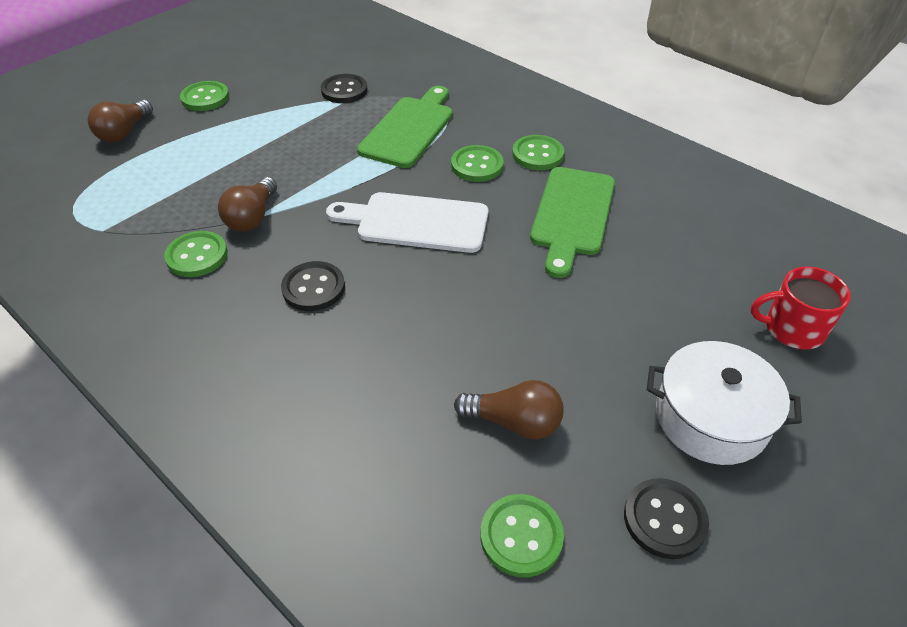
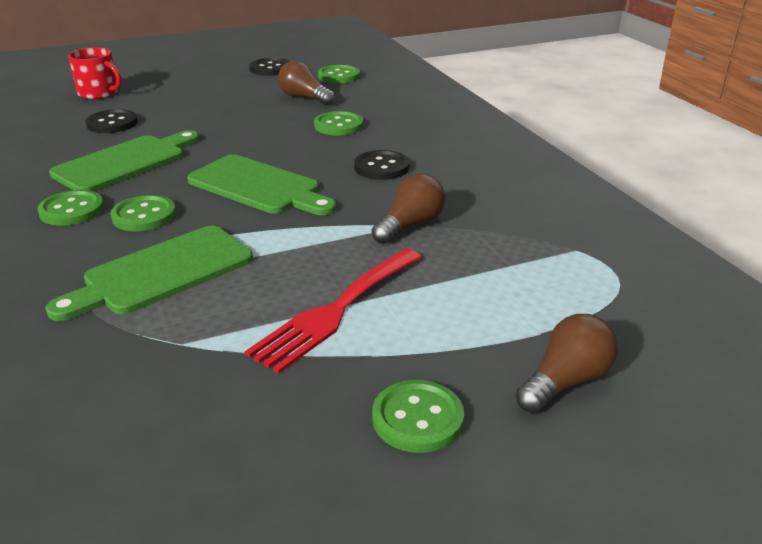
camera: 155 degrees left, 15 degrees down
(197, 256) = (476, 208): green button -> green button (338, 125)
(276, 135) = (336, 311): none -> red fork
(344, 90) = (182, 361): black button -> black button (112, 123)
(416, 222) = (259, 186): white cutting board -> green cutting board
(711, 418) = (202, 81): white pot -> none

